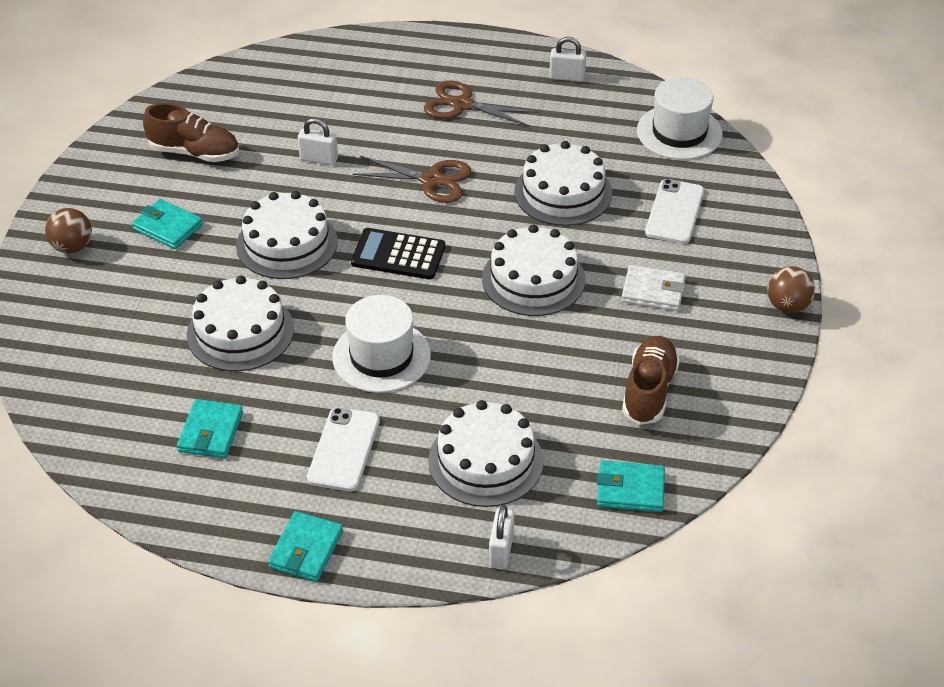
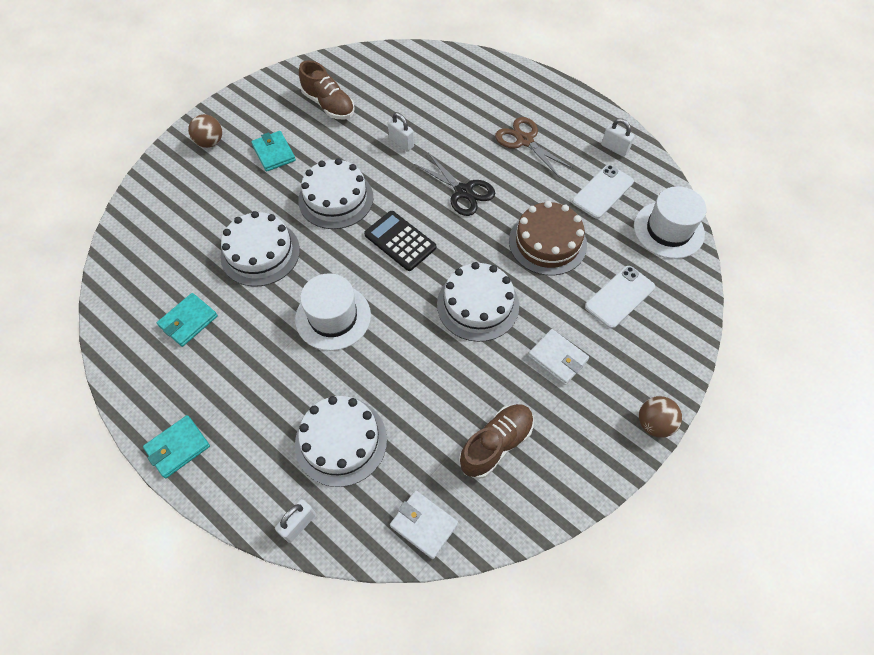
camera: 30 degrees right, 15 degrees up
(344, 449) = (257, 379): white phone -> white phone (602, 191)
(432, 180) = (463, 191): brown scissors -> black scissors
(563, 192) = (547, 242): white cake -> brown cake
(630, 489) = (424, 525): turquoise wallet -> white wallet

